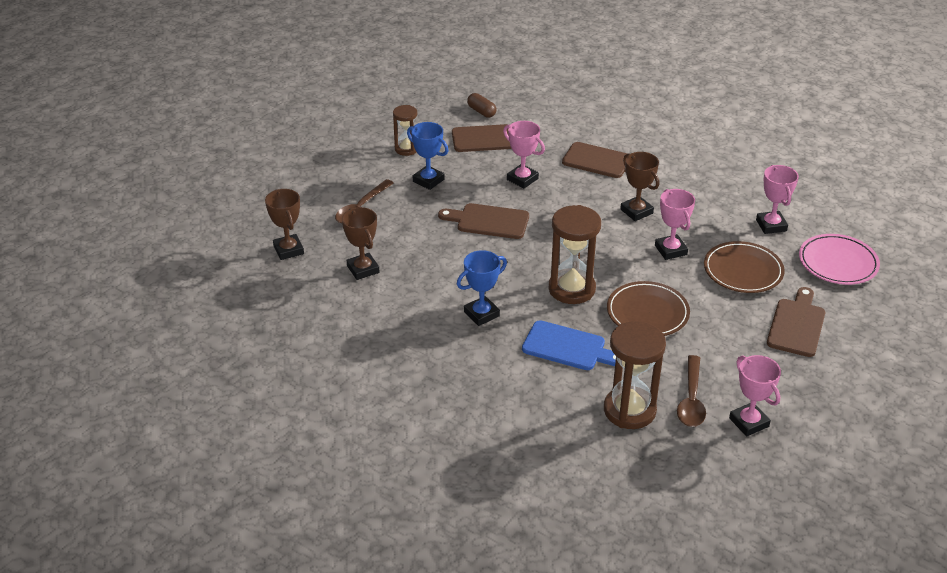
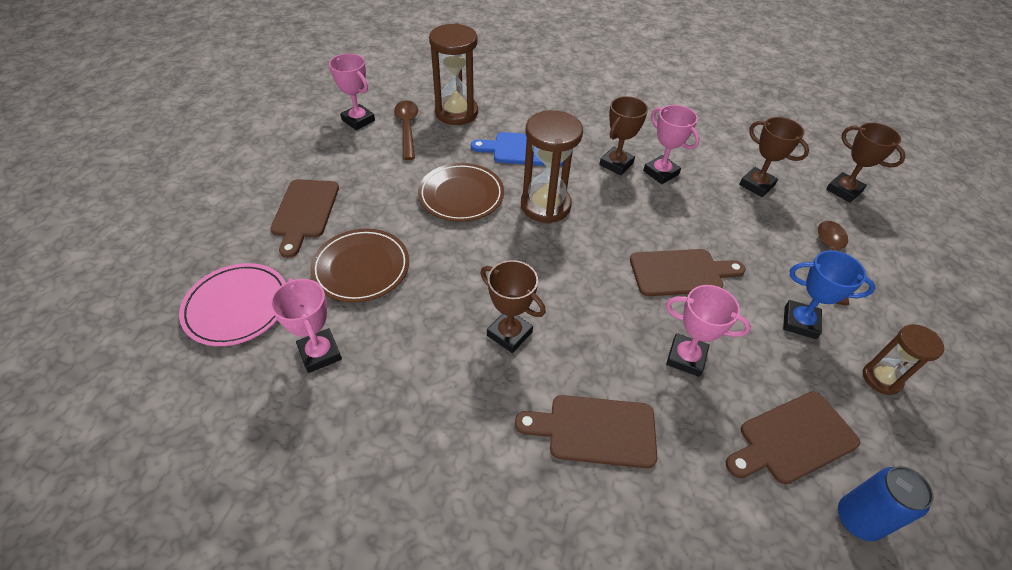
camera: 160 degrees right, 10 degrees up
(481, 112) = (857, 519): brown capsule -> blue can
(481, 314) = (616, 164): blue trophy -> brown trophy
(670, 250) = (451, 279): pink trophy -> pink trophy (661, 173)

